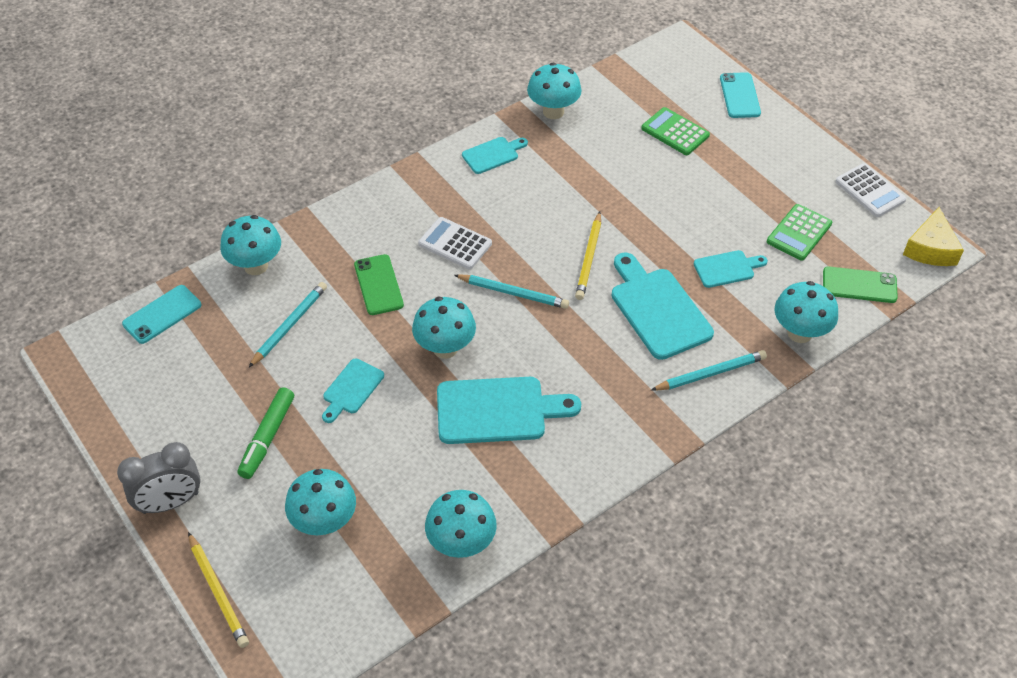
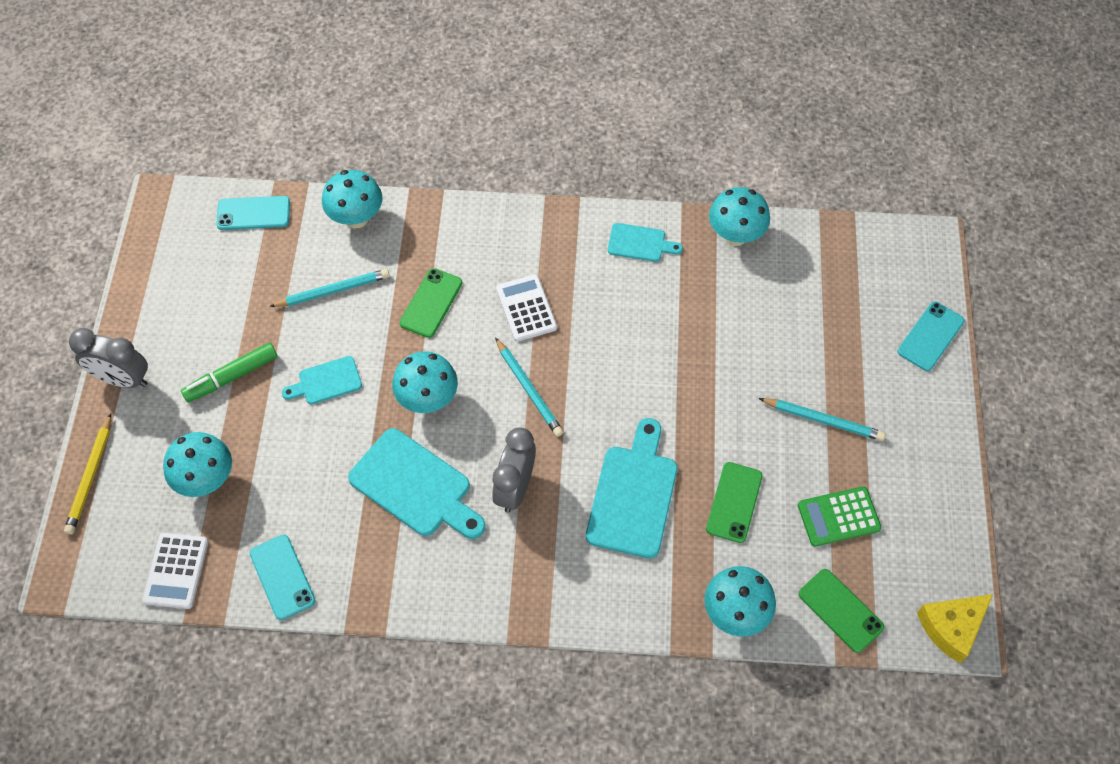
camera: 40 degrees right, 10 degrees up
(461, 543) = (282, 577): turquoise mushroom -> turquoise phone
(572, 361) = (515, 488): none -> grey clock
(589, 258) = (623, 403): yellow pencil -> none
(675, 132) = (827, 332): green calculator -> none
(711, 373) = (617, 589): turquoise pencil -> turquoise pencil (823, 420)
(727, 268) = (734, 502): turquoise cutting board -> green phone
(870, 191) = (955, 525): white calculator -> white calculator (176, 571)

